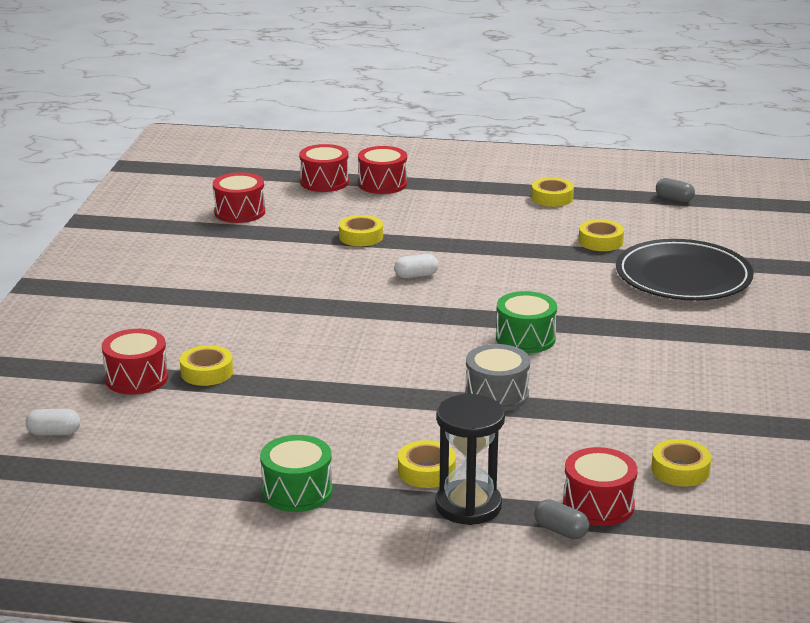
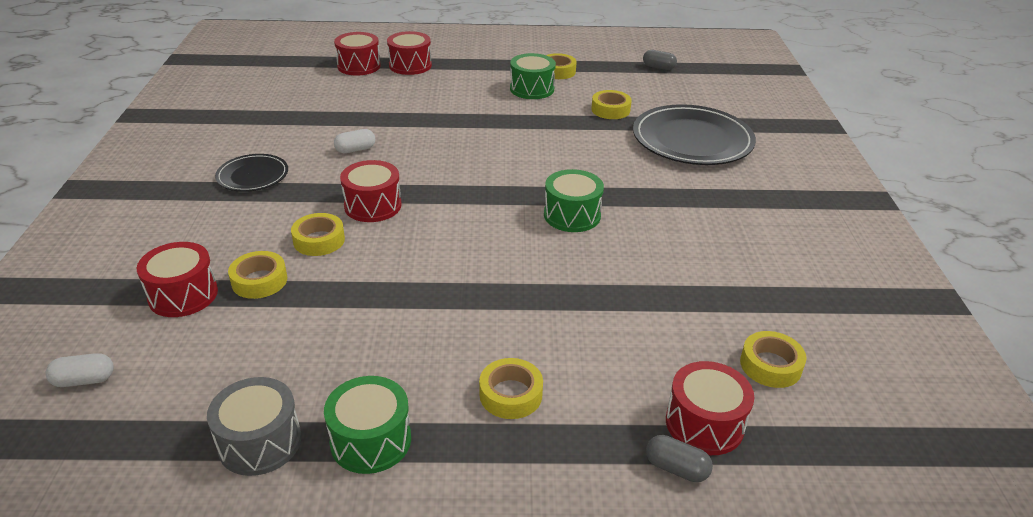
camera: 10 degrees left, 10 degrees up
(203, 284) = (253, 176): none -> black plate
(239, 212) = (284, 98): red drum -> red drum (373, 206)
(361, 236) = (398, 117): yellow tape -> yellow tape (319, 240)
(416, 275) = (455, 154): white capsule -> white capsule (355, 149)
(468, 506) = (566, 441): black hourglass -> none
(497, 394) = (561, 284): grey drum -> grey drum (260, 442)
(516, 215) = (532, 89): none -> green drum

